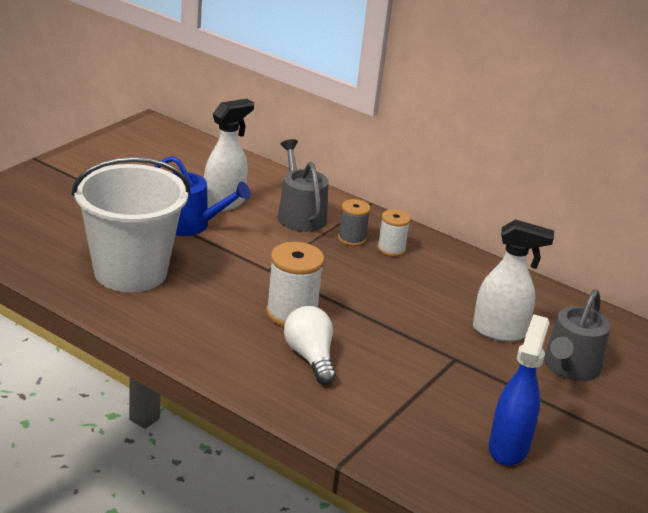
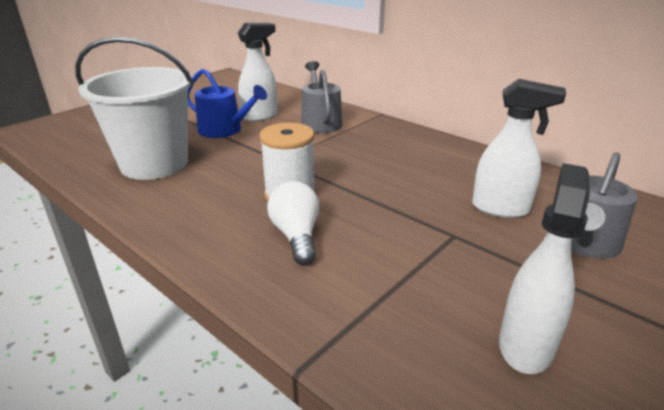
camera: 10 degrees right, 0 degrees up
(351, 239) = (361, 137): grey spool -> none
(391, 249) = (395, 143): white spool -> none
(508, 447) = (526, 345): blue spray bottle -> white spray bottle

